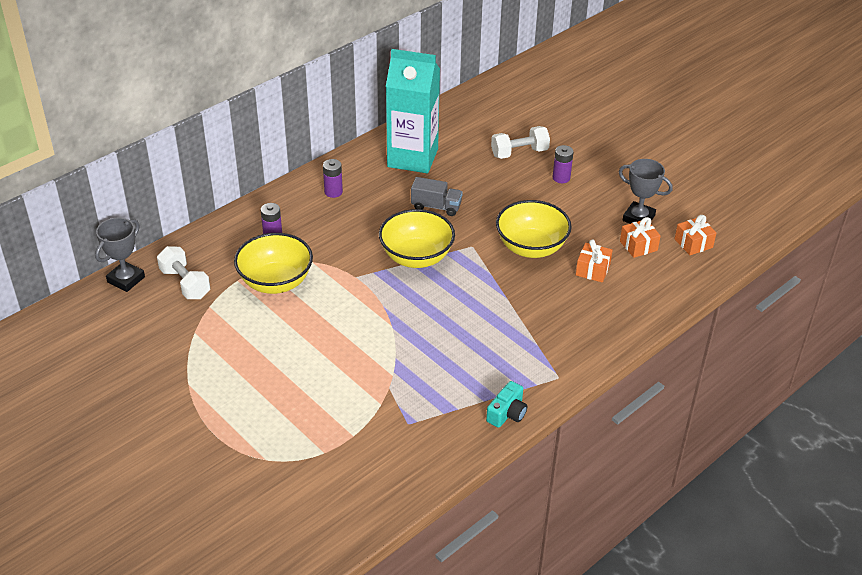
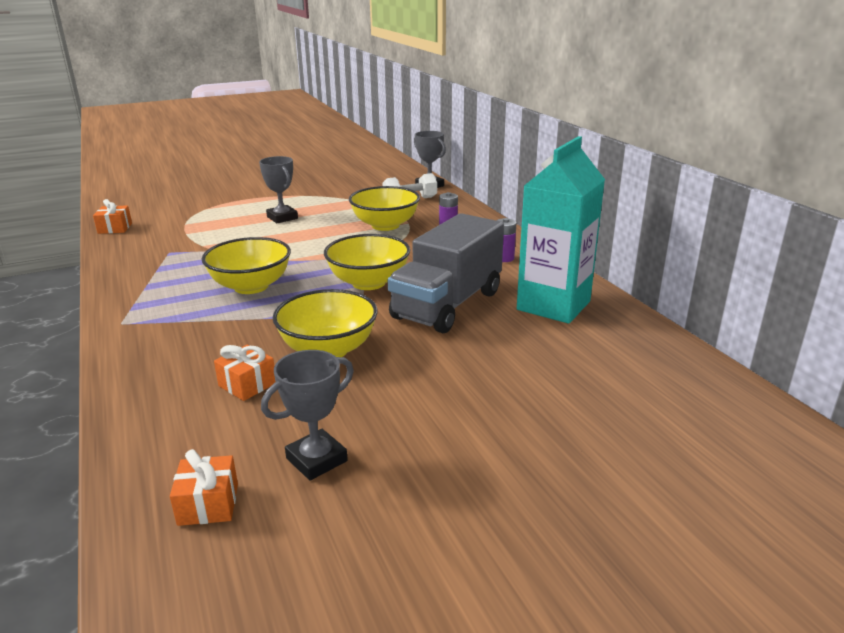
camera: 110 degrees right, 15 degrees down
(276, 371) = (282, 218): none -> grey trophy
(436, 206) = (447, 305): grey truck -> grey truck, size x2.17
(456, 326) = (251, 286): none -> yellow bowl
(507, 413) = (118, 290): turquoise camera -> none
(519, 153) = (541, 384): white dumbbell -> none
(561, 178) = (462, 408): purple battery -> none
(638, 246) = (256, 439): orange gift -> orange gift (115, 228)

